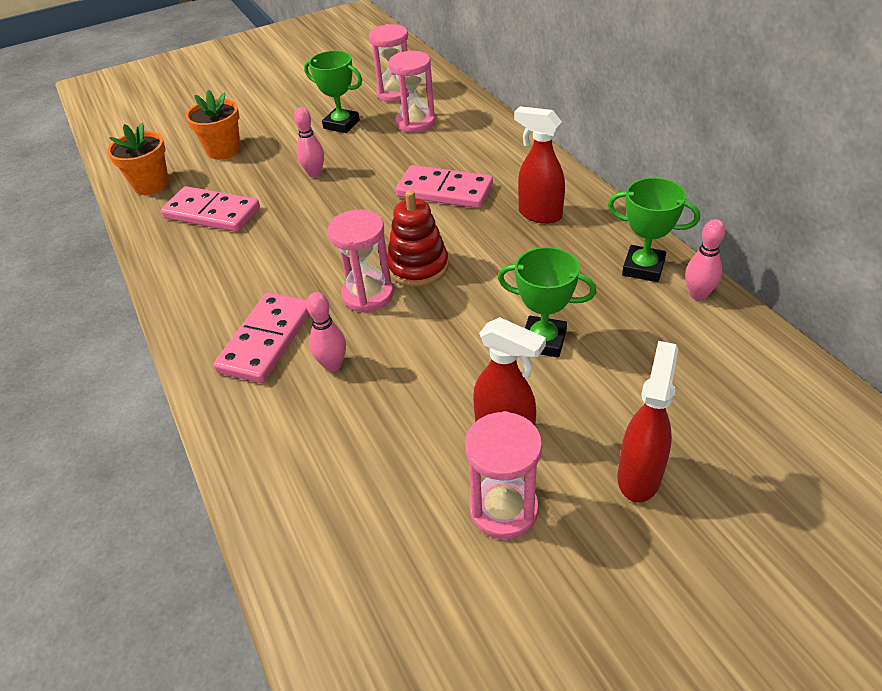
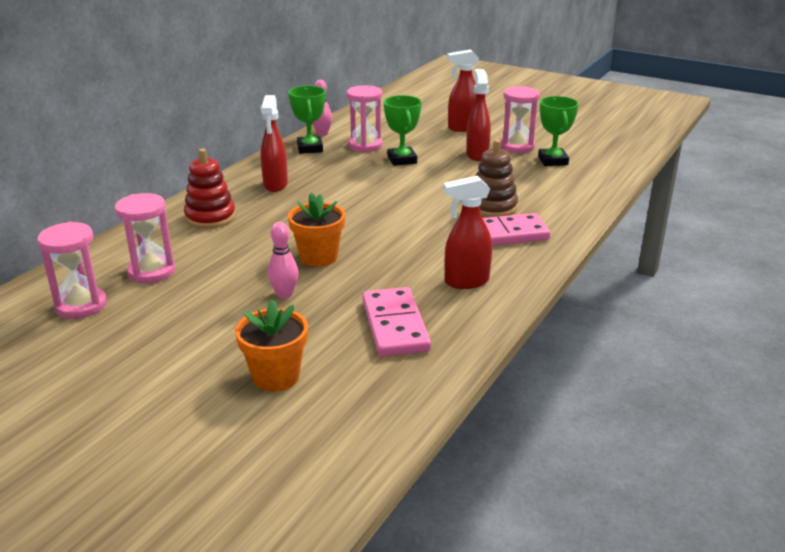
camera: 125 degrees left, 15 degrees down
(151, 184) = (383, 396): orange flower pot -> orange flower pot (318, 257)
(219, 274) = (466, 282): none -> red spray bottle
(333, 365) = (492, 207): pink bowling pin -> brown stacking toy
(341, 124) = (173, 315): green trophy -> green trophy (553, 161)
(368, 295) = (421, 216): pink hourglass -> pink hourglass (365, 146)
(418, 267) = (374, 208): red stacking toy -> red stacking toy (210, 217)
(444, 191) = (269, 225): pink domino -> none

